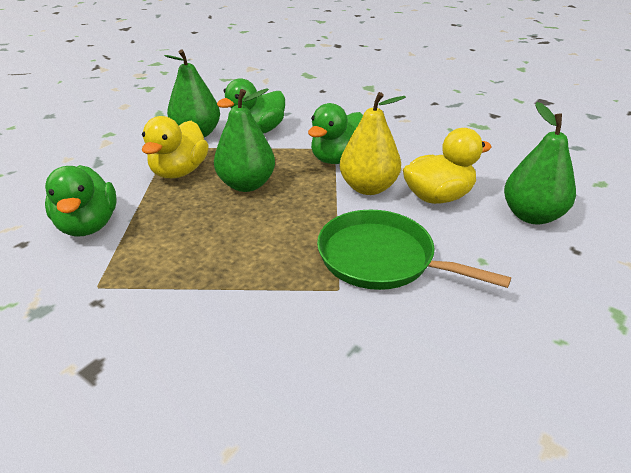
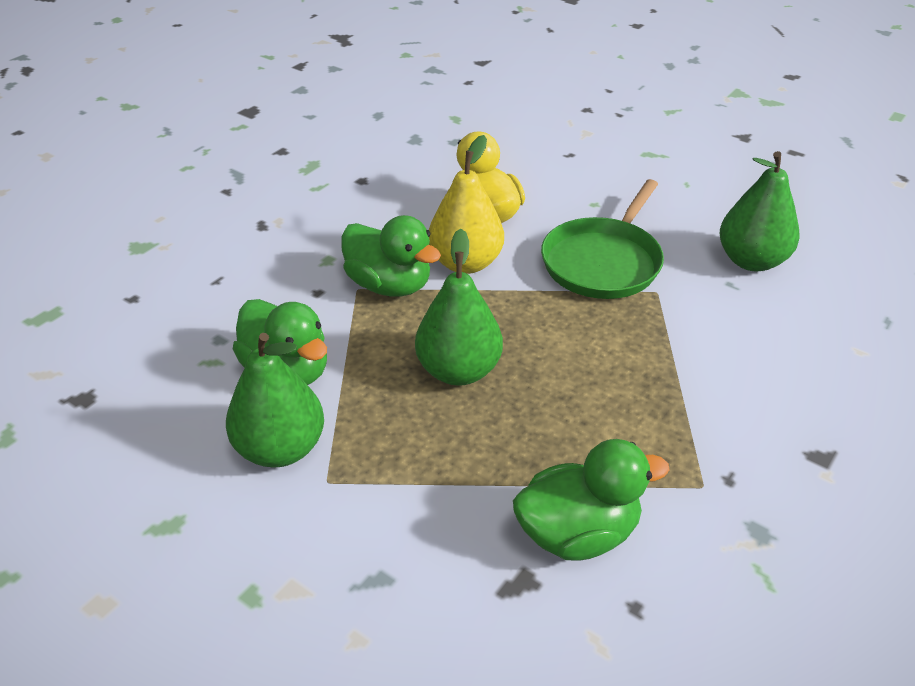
camera: 90 degrees left, 5 degrees up
(179, 171) = (418, 451): yellow duck -> none
(531, 216) = (517, 166): green pear -> green pear (751, 261)

